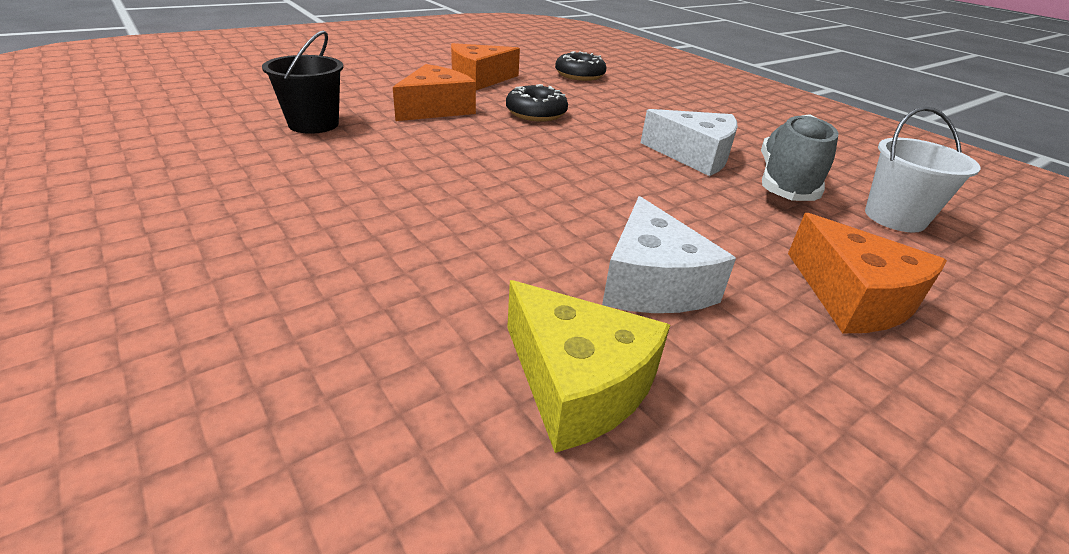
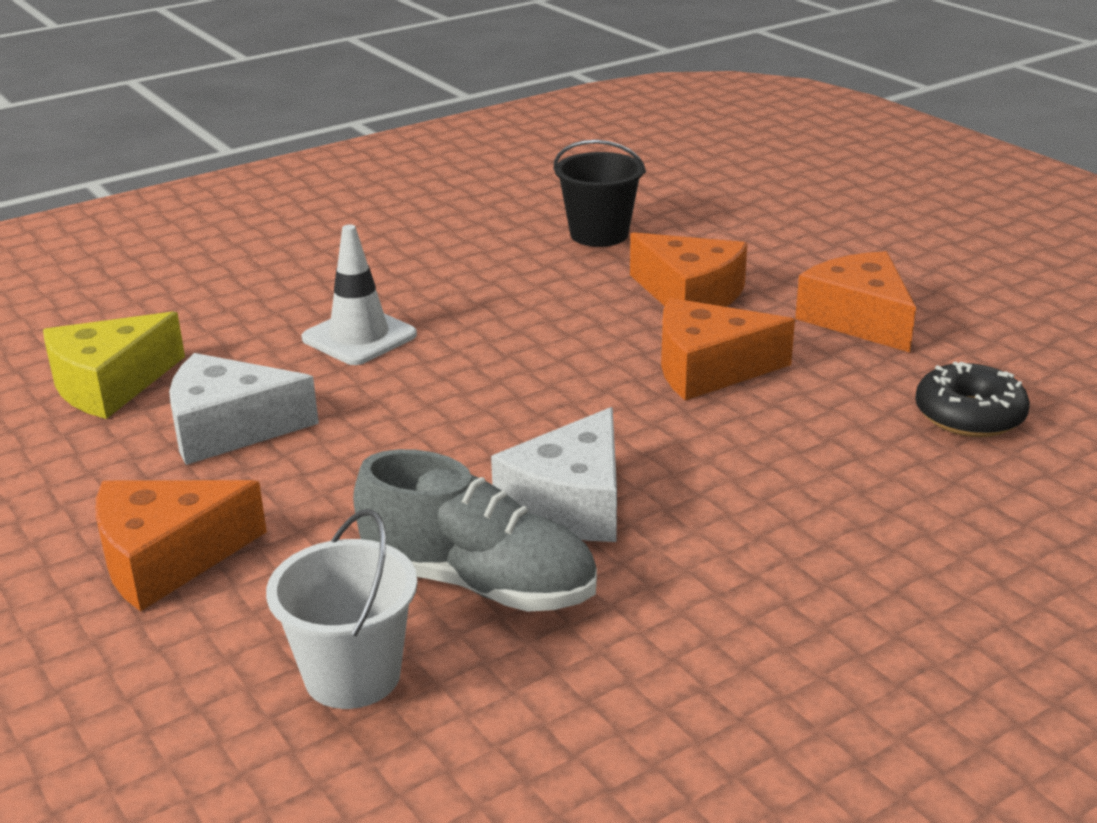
camera: 95 degrees right, 5 degrees down
(475, 222) = (359, 337): none -> white traffic cone
(536, 113) = (708, 369): black donut -> orange cheese

